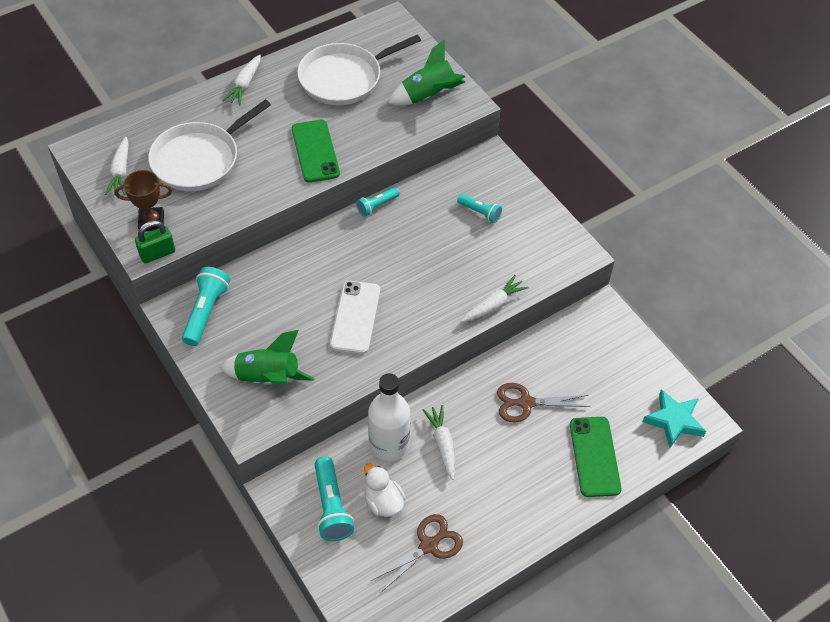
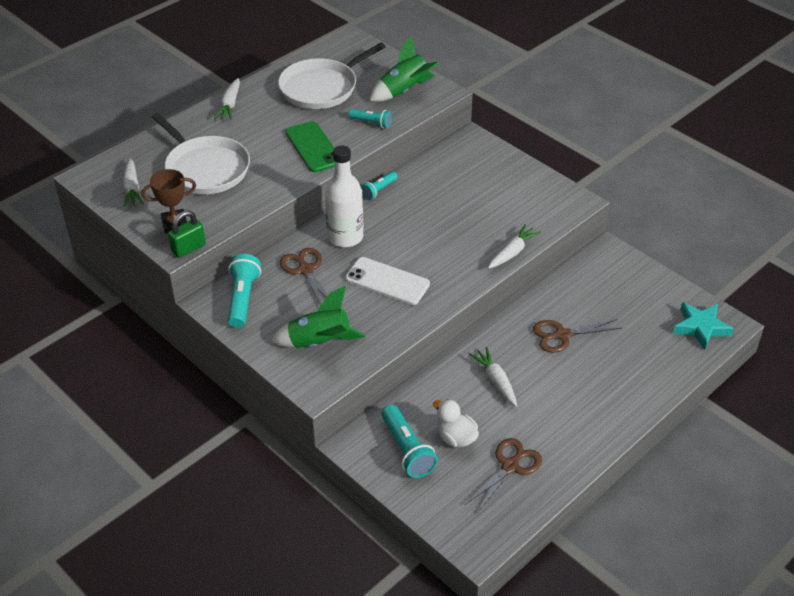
camera: 10 degrees left, 10 degrees down
(199, 159) = (205, 168): white pan -> white pan turned 75 degrees counterclockwise
(277, 289) = (305, 270): none -> brown scissors
(355, 317) = (387, 281): white phone -> white phone turned 60 degrees counterclockwise
(389, 444) = (445, 389): white bottle -> white bottle (345, 237)
(480, 212) = (475, 182): turquoise flashlight -> turquoise flashlight (372, 123)
(594, 456) = (639, 368): green phone -> none

